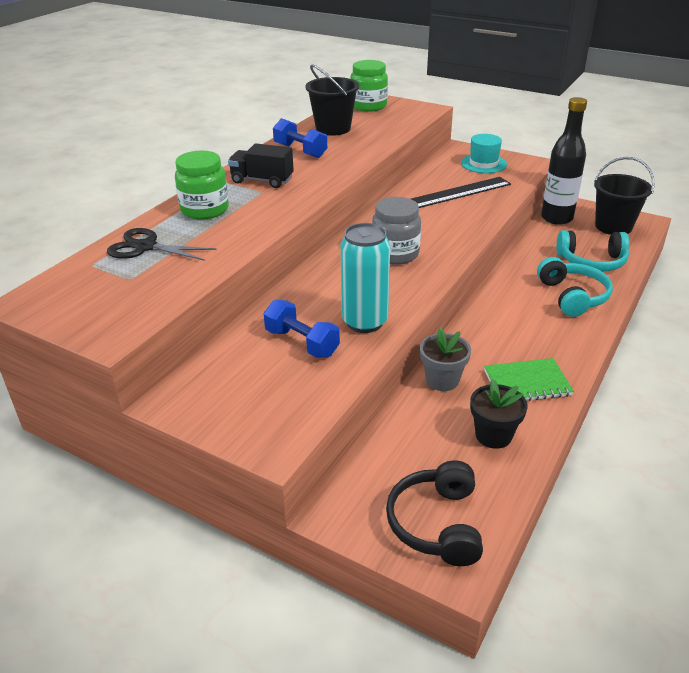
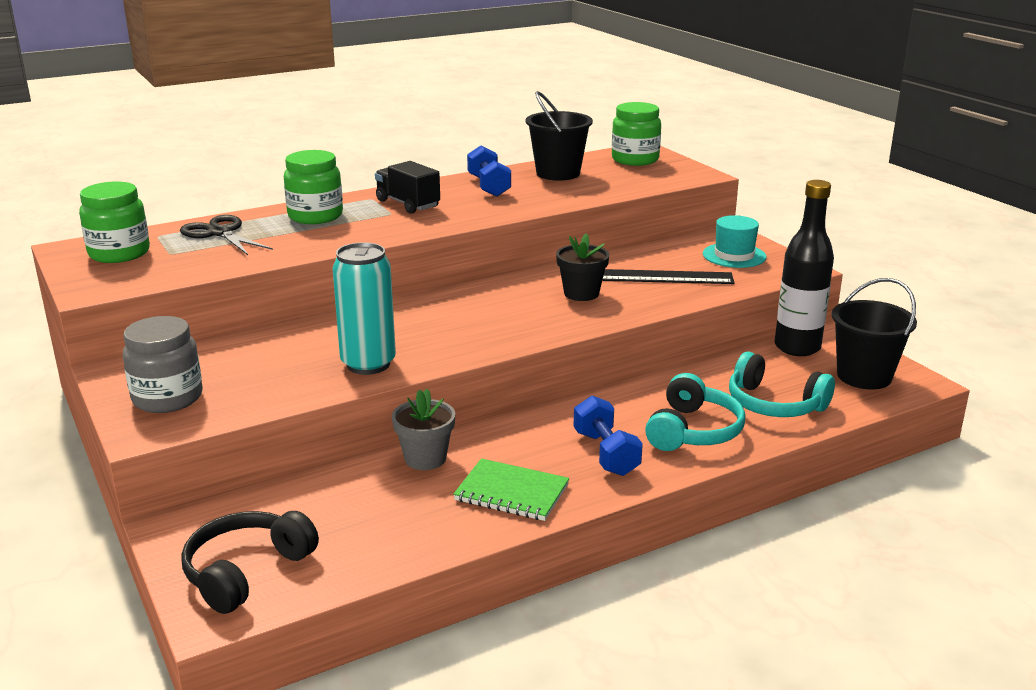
camera: 30 degrees right, 10 degrees down
(82, 292) = (119, 253): none -> green jar
(302, 343) = (285, 362): blue dumbbell -> blue dumbbell (606, 453)
(395, 254) = (491, 315): grey jar -> grey jar (167, 398)
(493, 435) = (406, 524): black flower pot -> black flower pot (581, 293)

